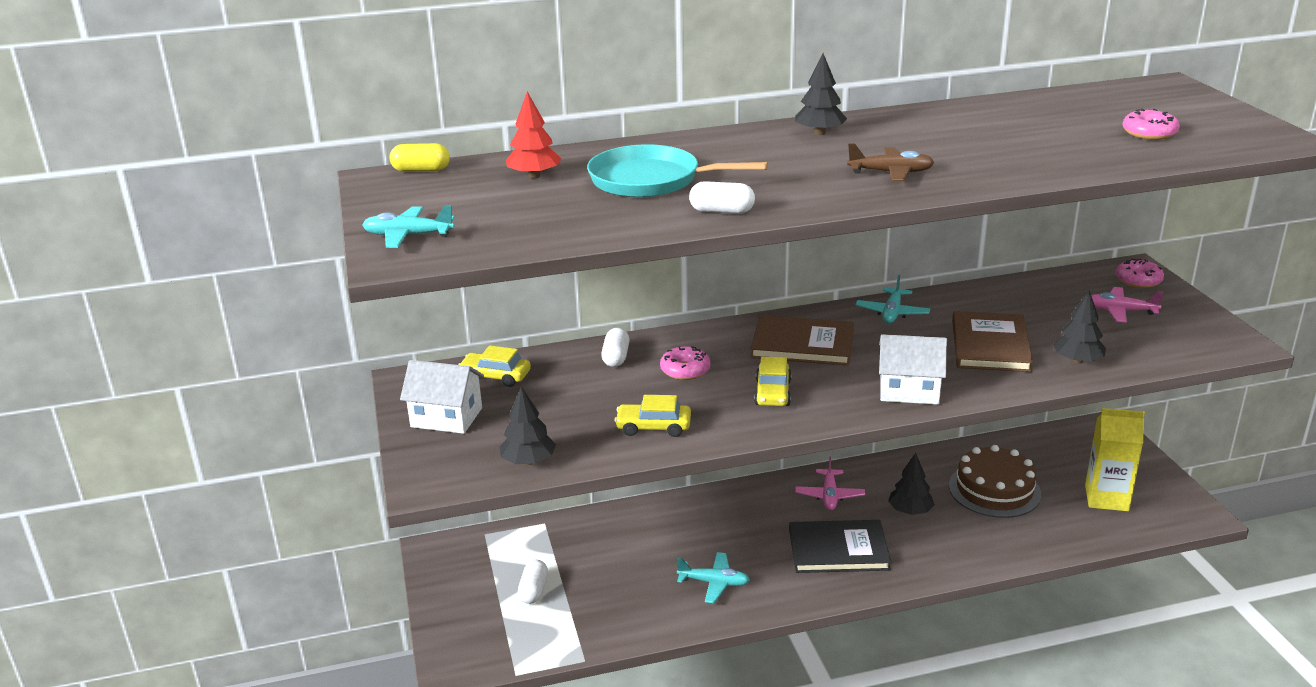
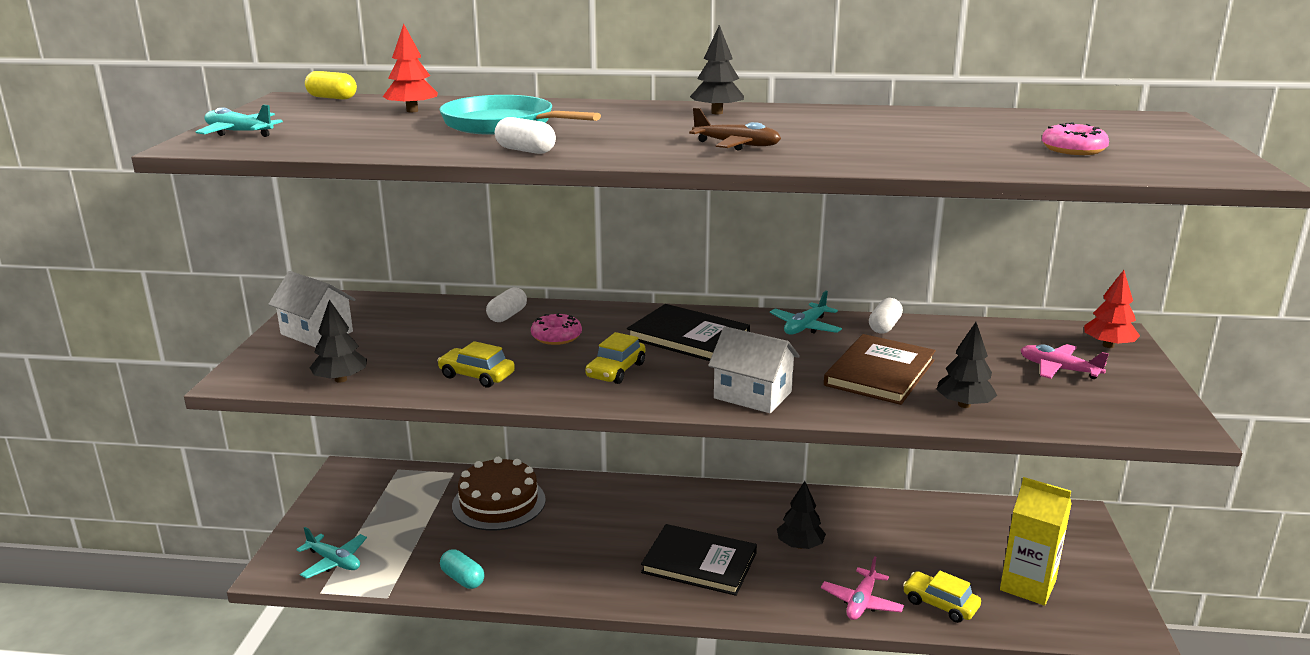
camera: 20 degrees right, 5 degrees down
(495, 376) = (391, 311): yellow car -> yellow car (940, 604)
(533, 590) = (396, 525): white capsule -> white capsule (884, 326)
(641, 623) = (463, 579): none -> turquoise capsule
(714, 583) = (557, 561): turquoise plane -> turquoise plane (334, 561)
(802, 344) = (688, 336): brown book -> black book
(829, 495) = (729, 511): pink plane -> pink plane (861, 602)
(994, 490) = (905, 547): brown cake -> brown cake (499, 502)
(1138, 280) = (1108, 345): pink donut -> red tree

